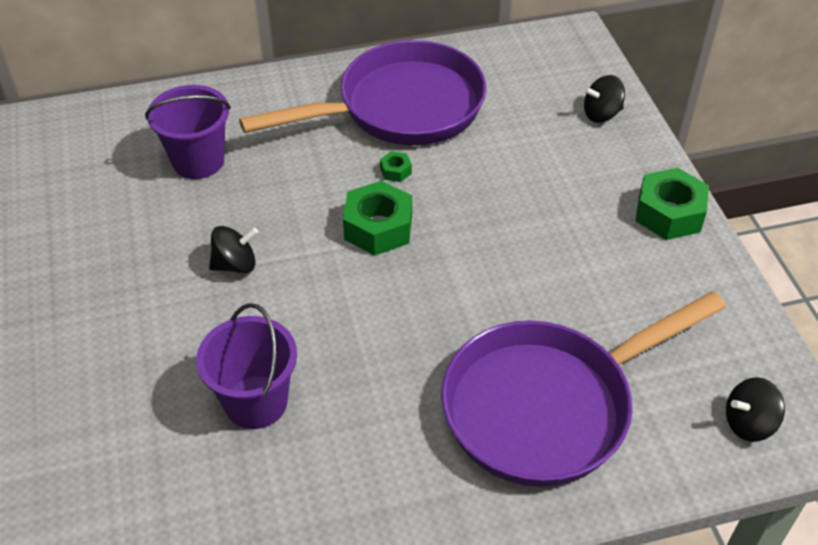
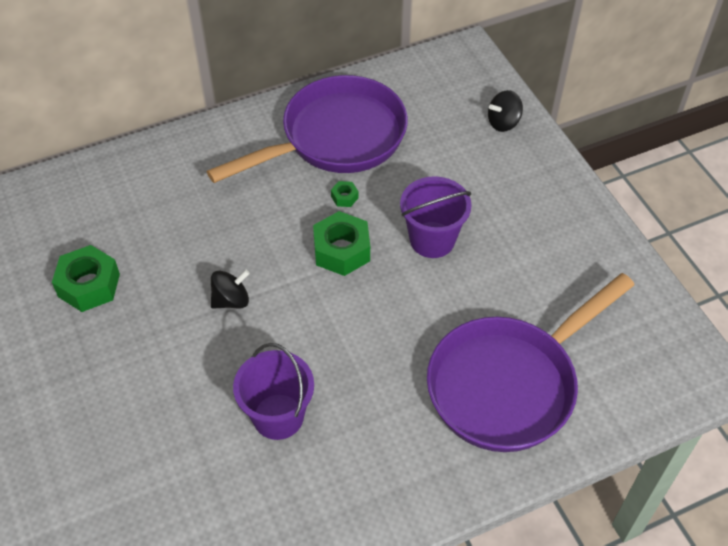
camera: 10 degrees left, 5 degrees up
(198, 161) = (175, 210): purple bucket -> purple bucket (432, 240)
(669, 213) = (573, 205): green nut -> green nut (89, 285)
(748, 423) = (663, 374): black spinning top -> none

